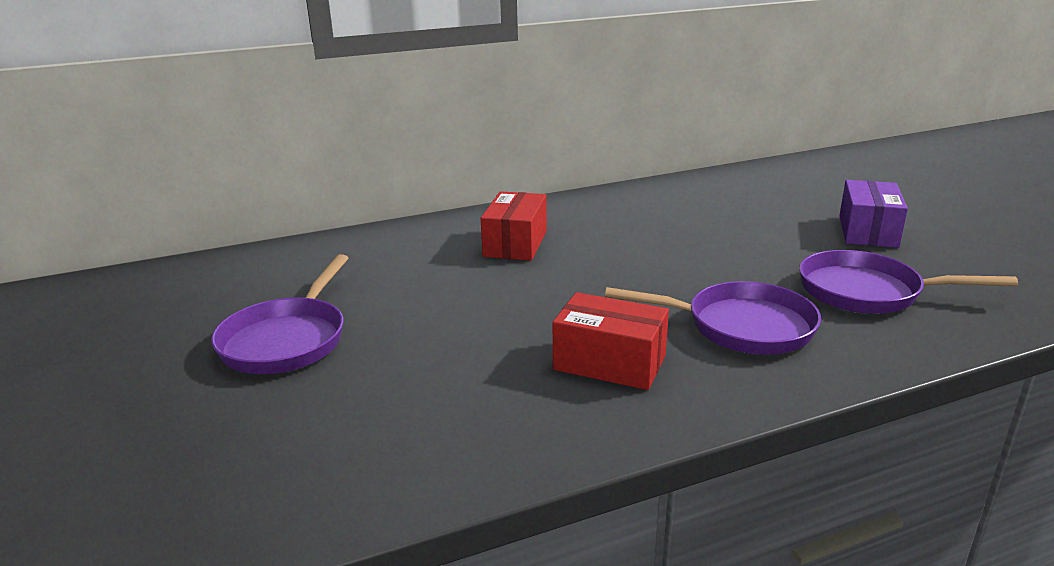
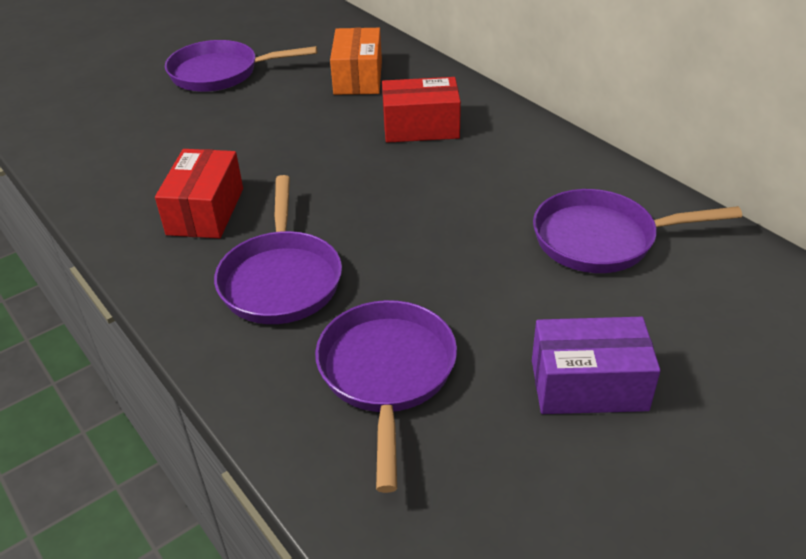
camera: 75 degrees right, 15 degrees up
(390, 261) = (358, 78): none -> orange box
(711, 206) = (602, 239): none -> purple pan

